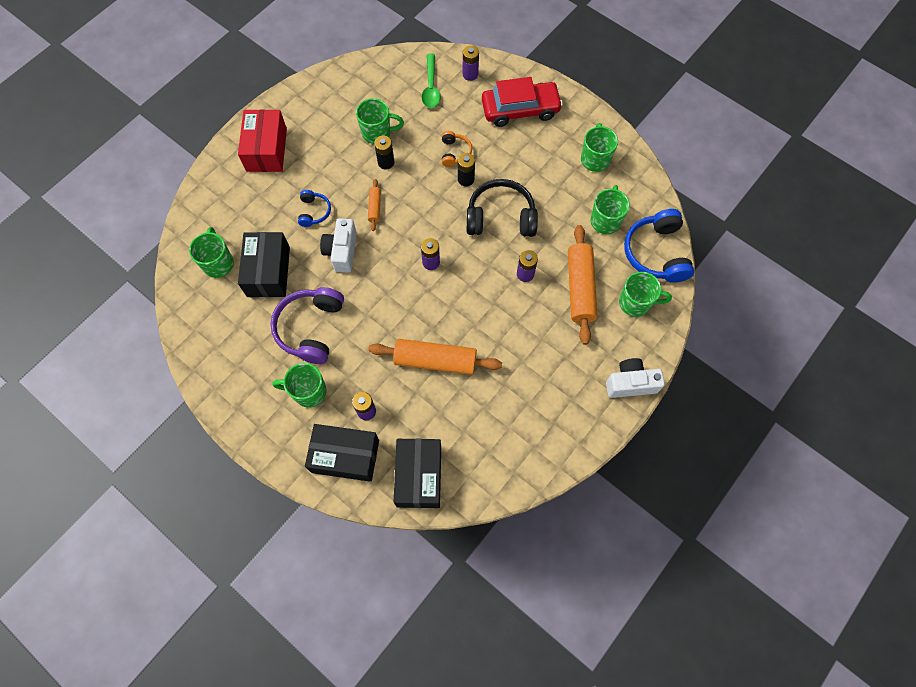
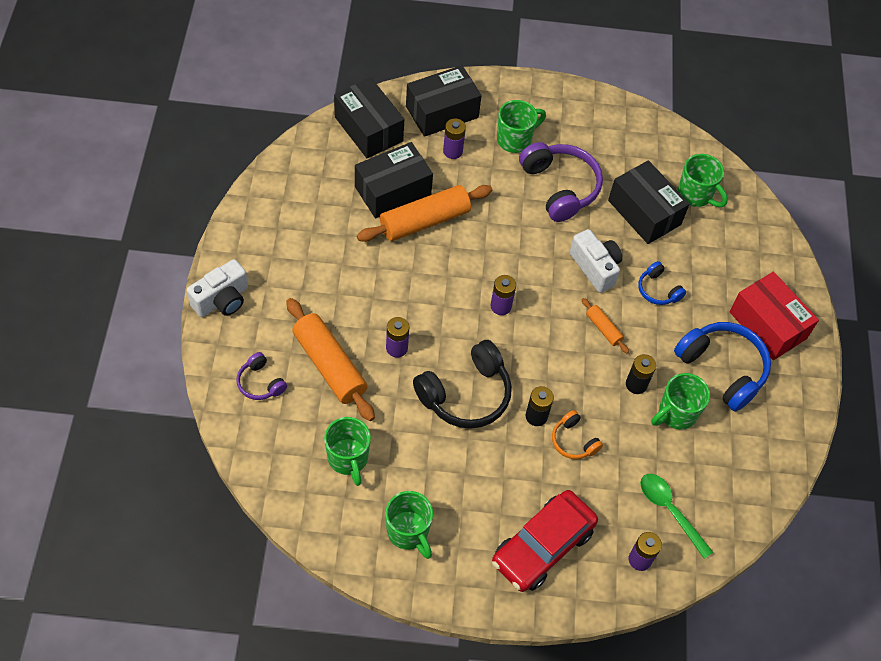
camera: 140 degrees right, 10 degrees down
(441, 402) = (392, 191): none -> black box
(636, 303) = (260, 383): green mug -> purple headphones
(656, 253) = (268, 452): blue headphones -> blue headphones (722, 369)

